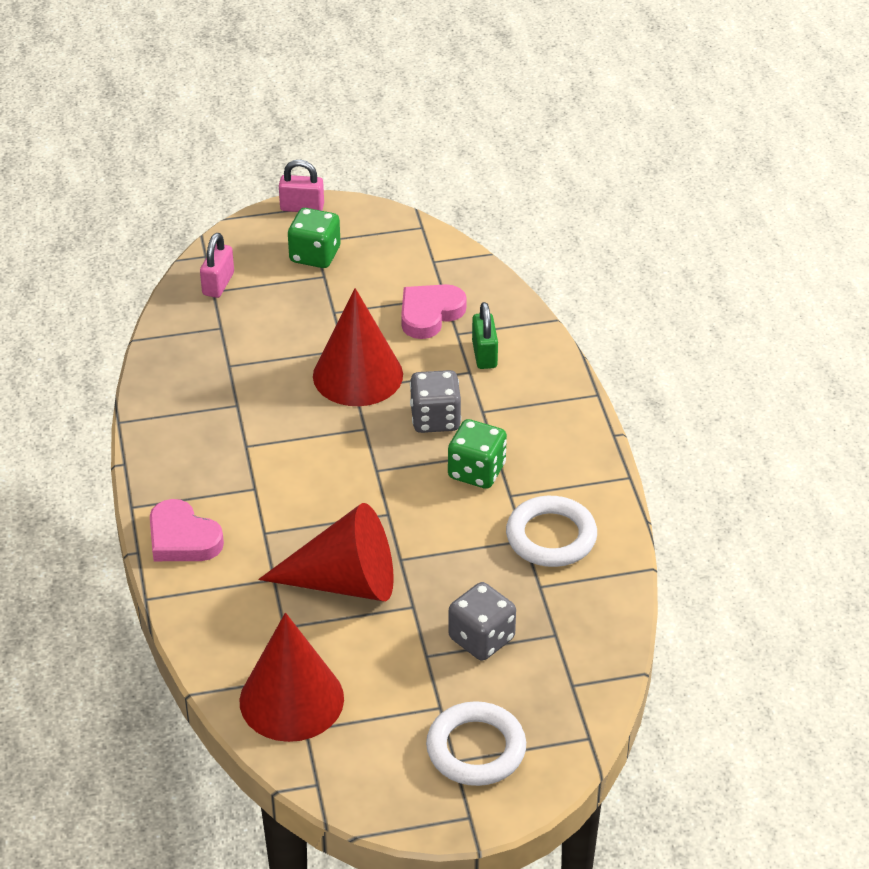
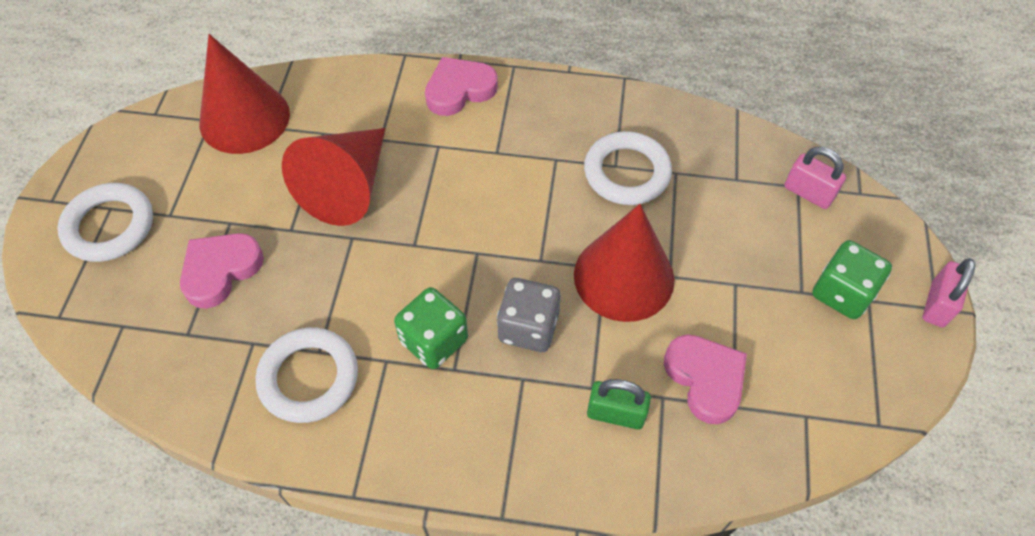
camera: 110 degrees right, 15 degrees up
(242, 395) = (626, 172): none -> white ring
(481, 638) = (220, 270): grey dice -> pink heart

